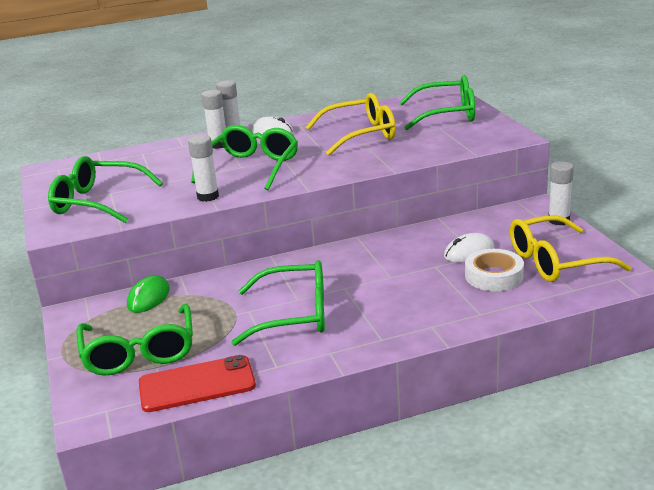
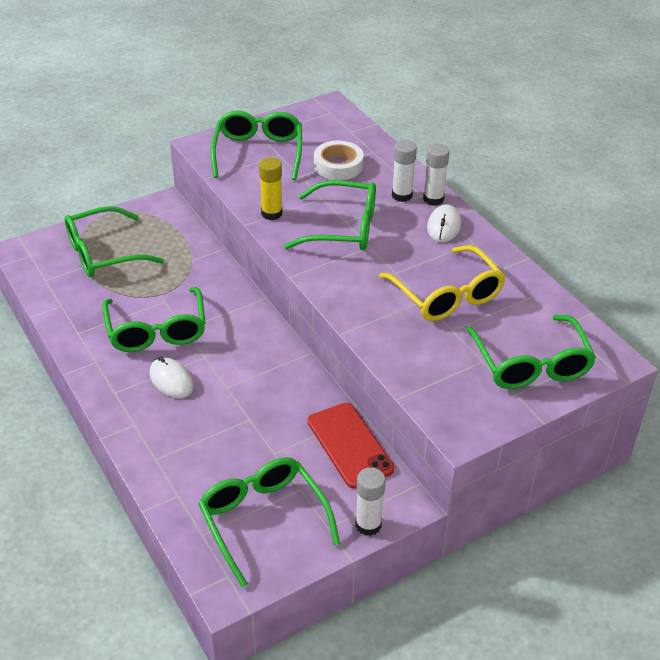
camera: 75 degrees right, 15 degrees up
(148, 298) = (186, 238): green mouse -> none
(197, 384) = (56, 293): red phone -> red phone (349, 445)
(208, 196) = (271, 213): white glue stick -> yellow glue stick
(469, 252) = (281, 444): white mouse -> white mouse (171, 380)
(494, 276) = (229, 467): white tape -> white tape (338, 165)
(555, 262) = (263, 520): yellow glasses -> green glasses

